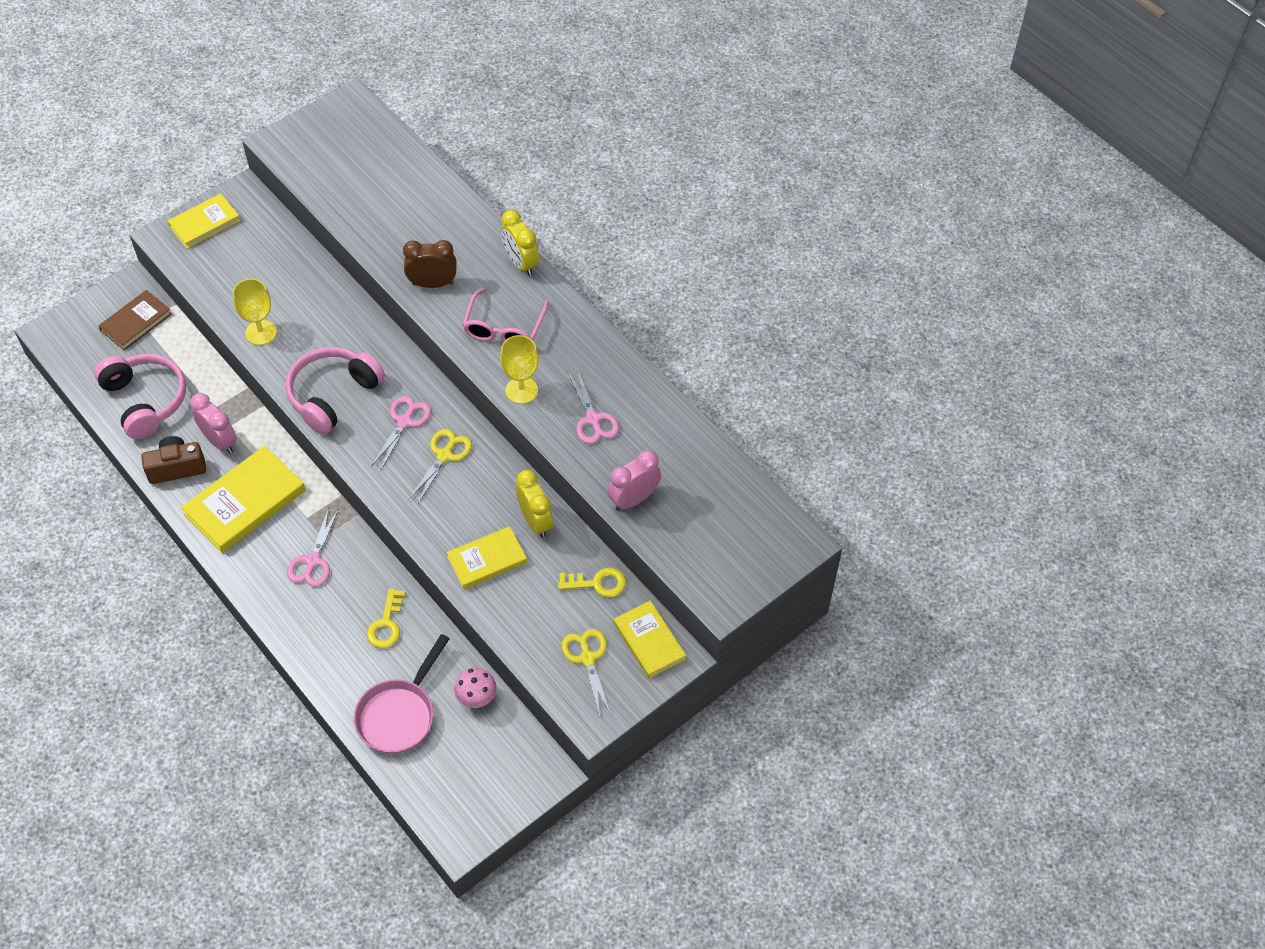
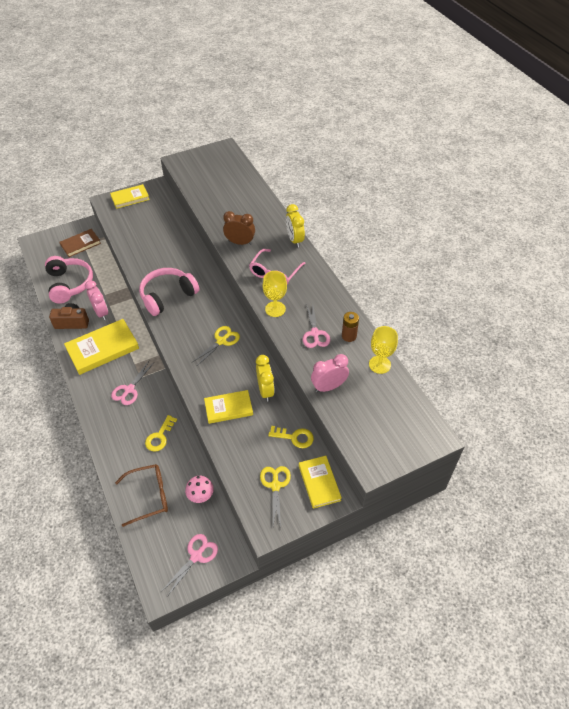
camera: 15 degrees right, 5 degrees down
(261, 332) = (139, 256): yellow goblet -> yellow goblet (379, 364)
(399, 714) = (149, 496): pink pan -> brown glasses
(404, 422) = (204, 318): pink scissors -> pink scissors (196, 556)
(645, 413) = (349, 336): none -> brown battery

